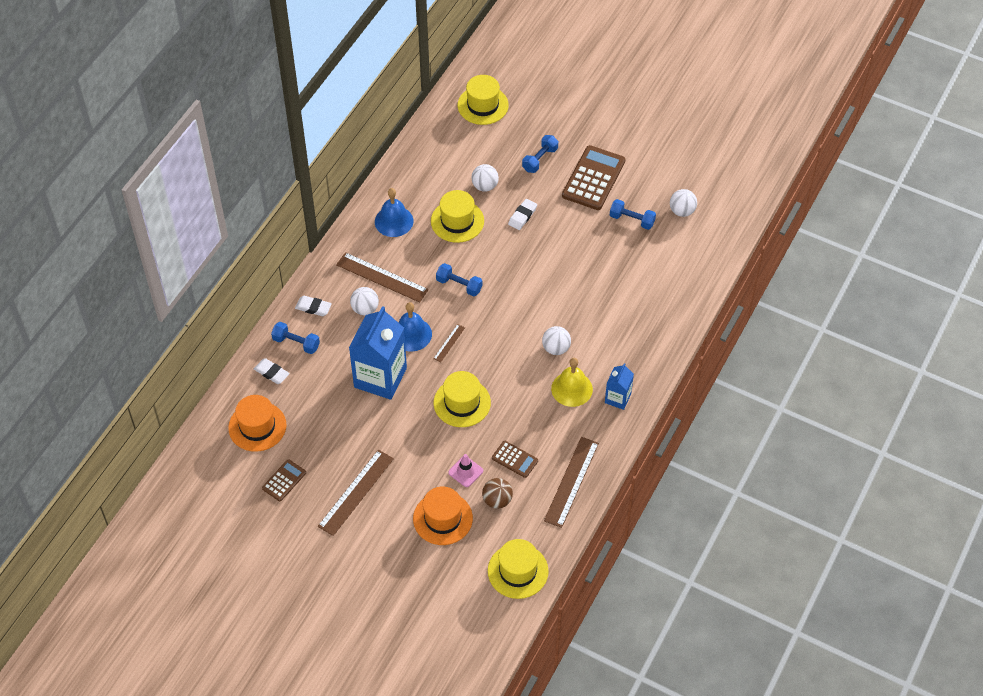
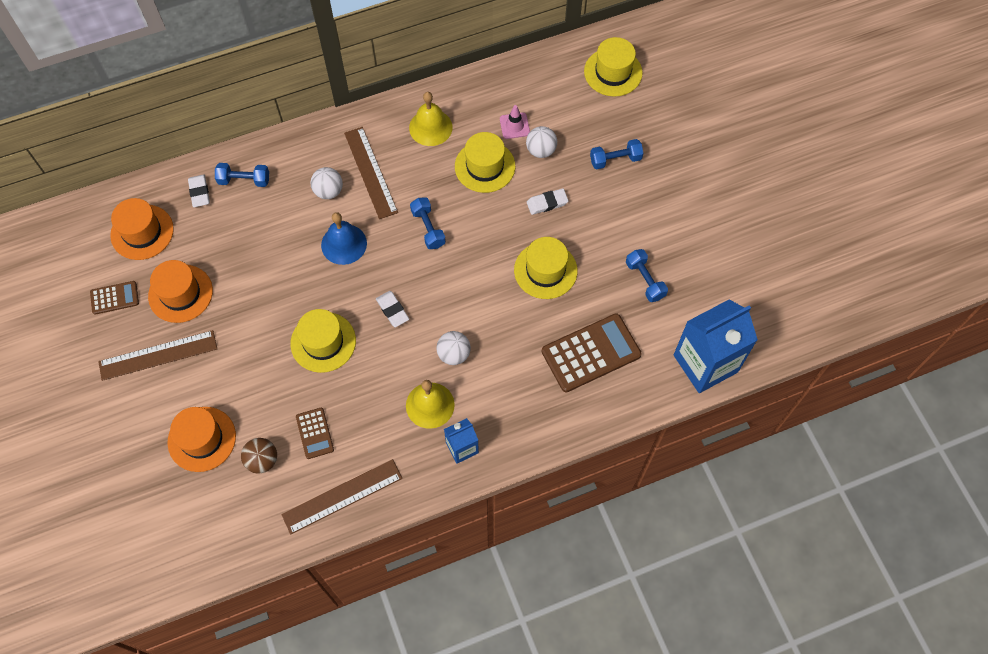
camera: 40 degrees right, 10 degrees up
(296, 343) = (244, 180): blue dumbbell -> blue dumbbell turned 60 degrees counterclockwise
(313, 307) = (288, 158): white eraser -> white eraser (392, 310)
(329, 444) = (180, 293): none -> orange hat
(380, 377) = (279, 264): blue carton -> blue carton (705, 363)
(394, 221) = (430, 127): blue bell -> yellow bell
(449, 343) = (367, 276): brown ruler -> none
(465, 471) = (263, 410): pink traffic cone -> pink traffic cone (514, 126)
(518, 571) = (213, 544): yellow hat -> yellow hat (545, 270)
(593, 178) = (647, 213): brown calculator -> brown calculator (591, 353)
(682, 211) = (702, 306): white ball -> none

